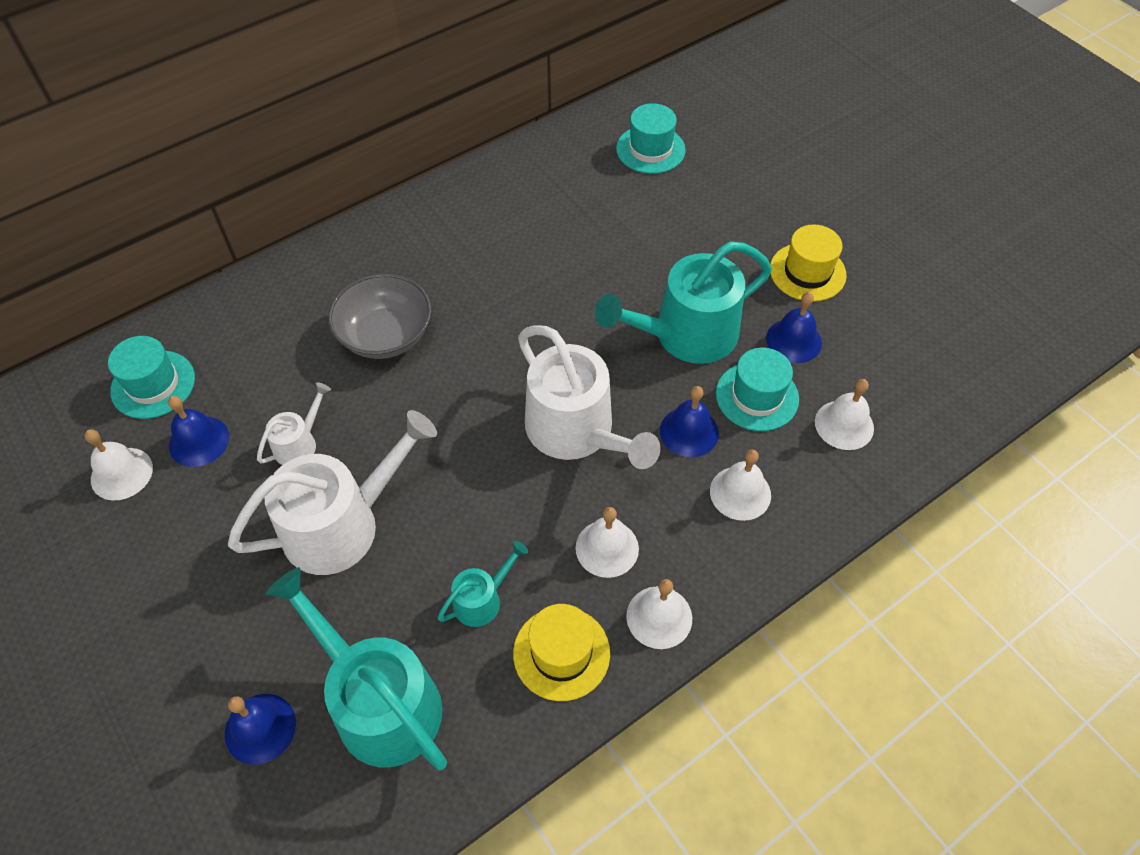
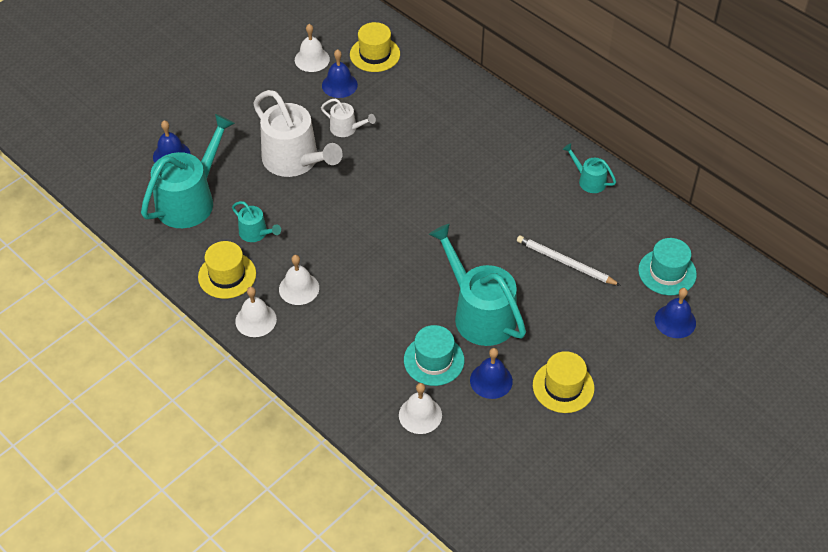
camera: 80 degrees right, 5 degrees down
(153, 384) = (375, 54): turquoise hat -> yellow hat
(385, 335) = (438, 150): grey bowl -> none
(490, 189) = (589, 180): none -> turquoise watering can
(576, 431) = (383, 261): white watering can -> none
(618, 235) = (565, 262): none -> white pencil
(689, 431) = (395, 323): blue bell -> blue bell (675, 321)
(740, 493) = (351, 355): white bell -> none

